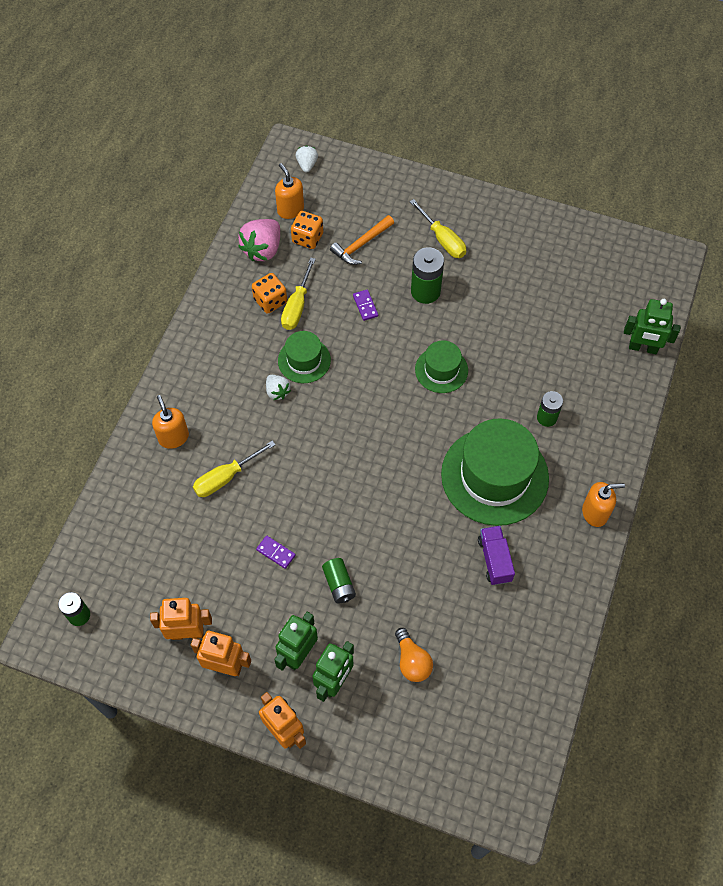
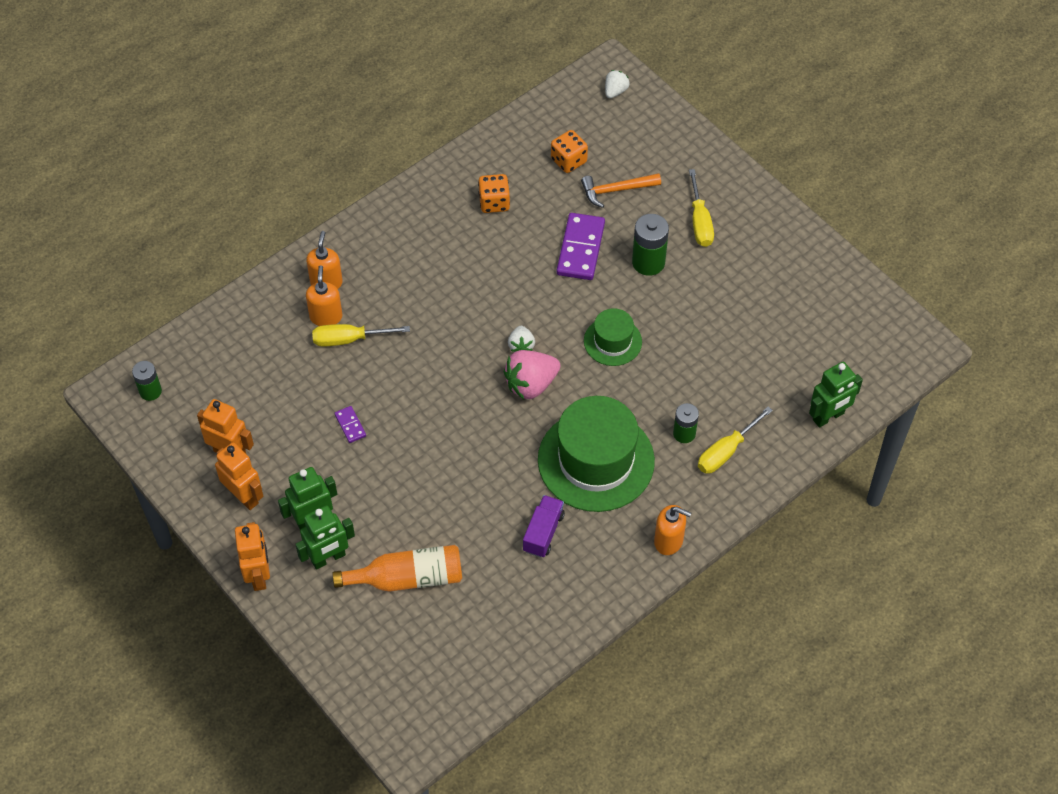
camera: 30 degrees right, 5 degrees down
(263, 249) = (519, 152): pink strawberry -> pink strawberry (531, 384)
(277, 391) = (445, 287): white strawberry -> white strawberry (521, 346)
(290, 210) = (570, 127): orange soap dispenser -> orange soap dispenser (326, 316)
(297, 306) = (515, 219): yellow screwdriver -> yellow screwdriver (725, 452)
(304, 360) = (489, 271): green hat -> none
(339, 584) = (387, 480): green battery -> none
(365, 306) = (581, 249): purple domino -> purple domino, size x2.07
(412, 661) = (408, 578): orange light bulb -> orange bottle
(643, 348) = (828, 417): green robot -> green robot turned 75 degrees counterclockwise

